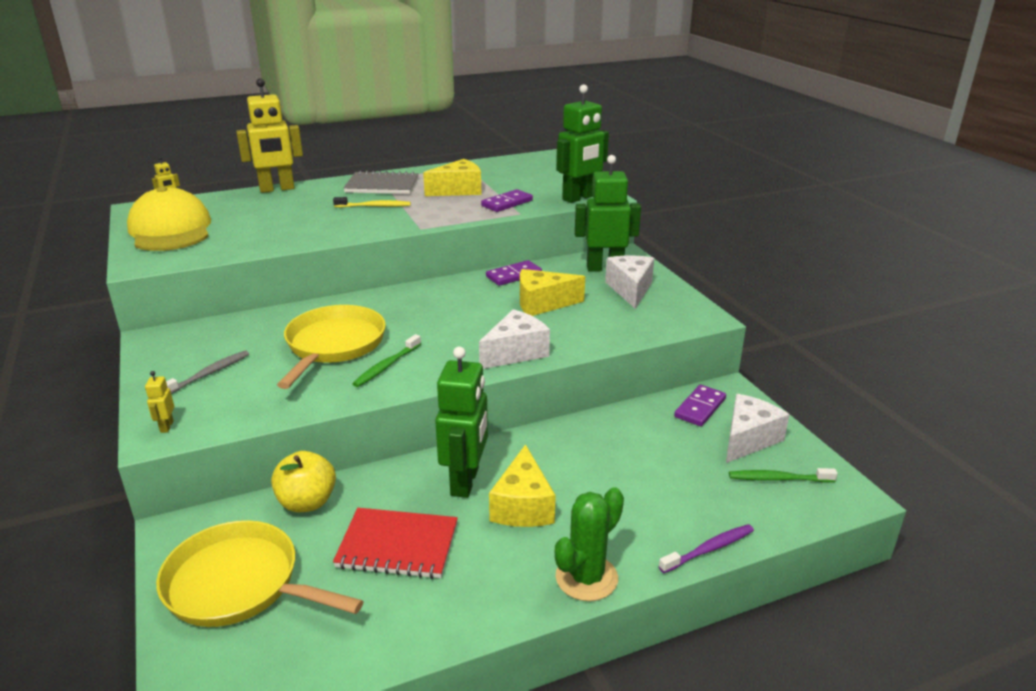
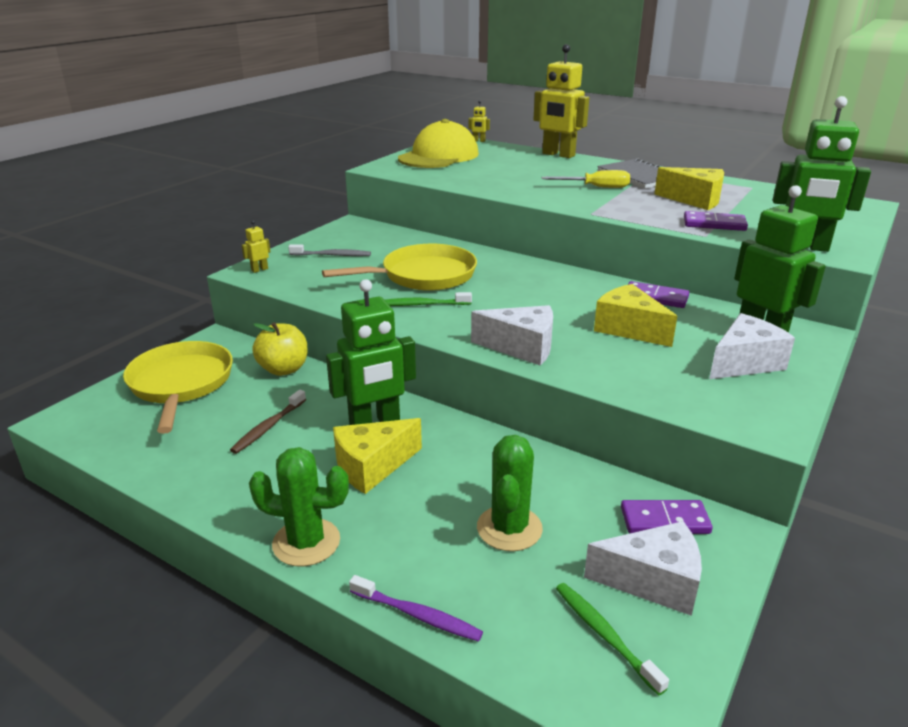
camera: 55 degrees right, 0 degrees up
(374, 206) = (596, 187): yellow toothbrush -> yellow screwdriver
(397, 545) = (268, 427): red notebook -> brown toothbrush
(655, 471) = (509, 528): none -> green cactus

